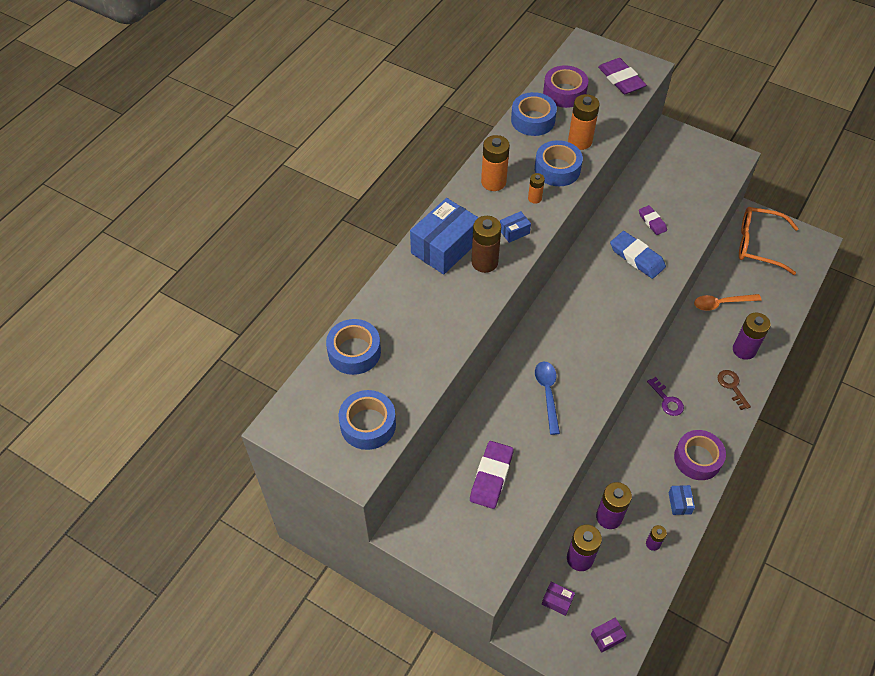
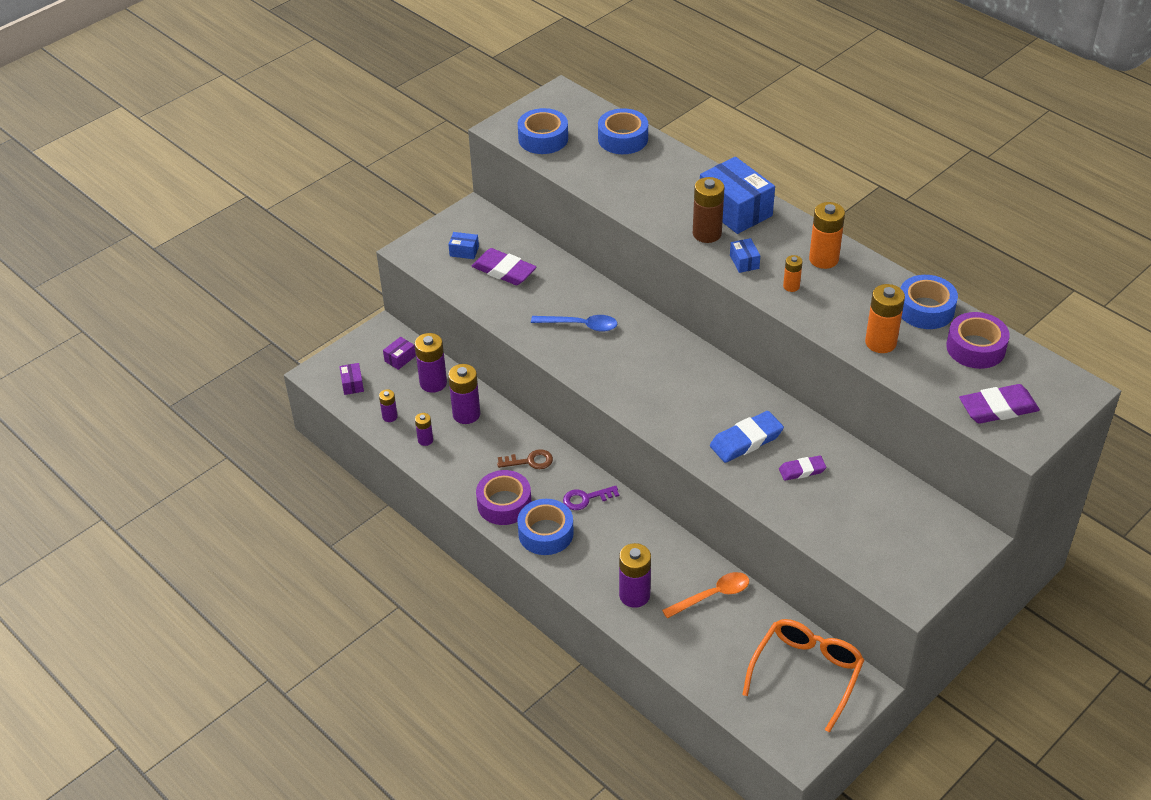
camera: 105 degrees right, 10 degrees down
(557, 169) = (835, 313): blue tape -> blue tape (546, 533)
(636, 585) = (390, 416): none -> purple battery
(679, 503) = (459, 473): blue box -> blue box (464, 251)
(721, 303) = (712, 595): orange spoon -> orange spoon turned 60 degrees clockwise
(732, 386) = (586, 565): brown key -> brown key (530, 461)

